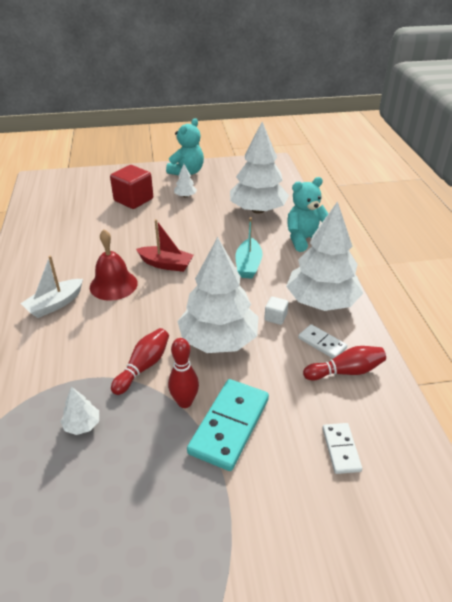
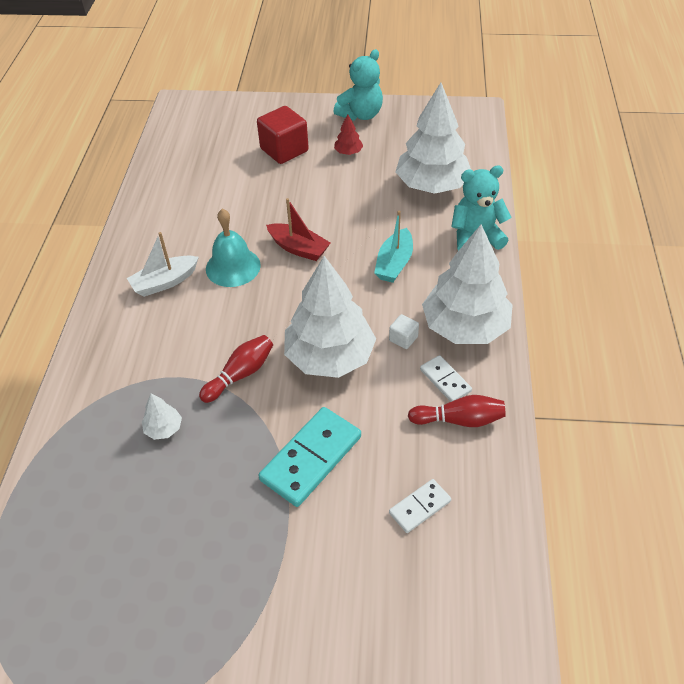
camera: 15 degrees right, 10 degrees up
(113, 285) = (233, 267): red bell -> turquoise bell
(184, 402) = (272, 423): red bowling pin -> none
(185, 196) = (348, 152): white tree -> red tree
(341, 449) = (420, 507): white domino -> white domino turned 45 degrees clockwise

